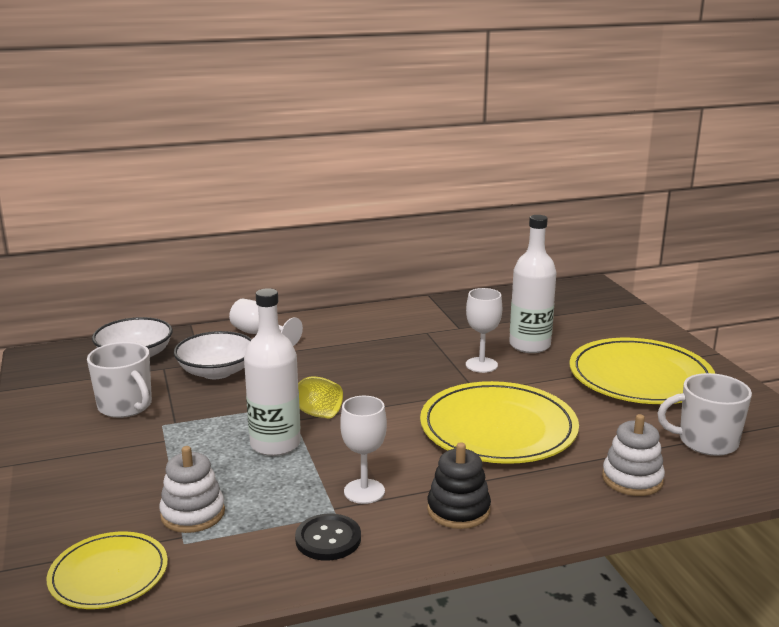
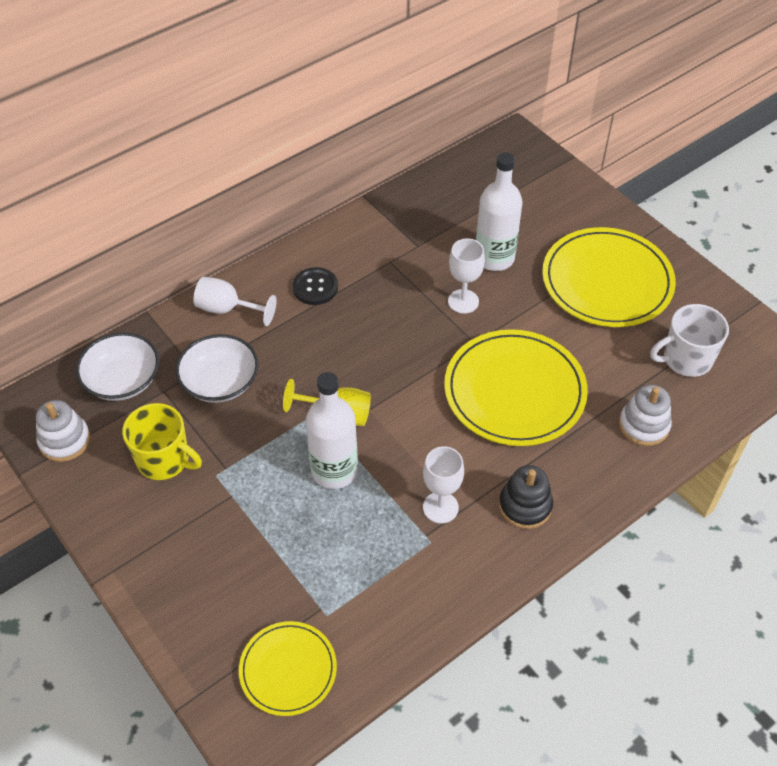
camera: 20 degrees left, 30 degrees up
(125, 406) = (164, 460): white mug -> yellow mug
(193, 514) = (314, 580): white stacking toy -> white stacking toy (65, 440)
(328, 539) = (439, 573): black button -> black button (315, 287)

